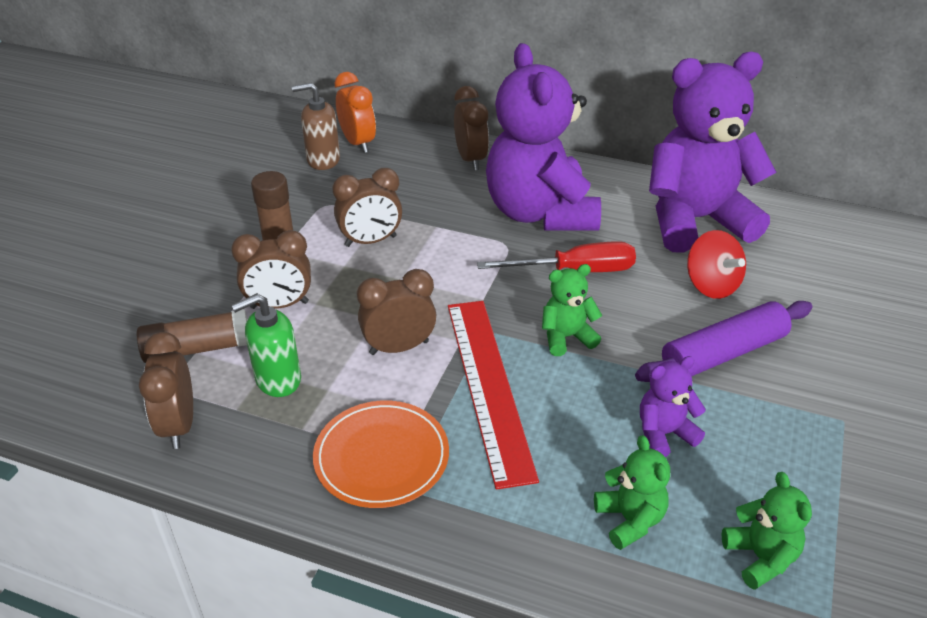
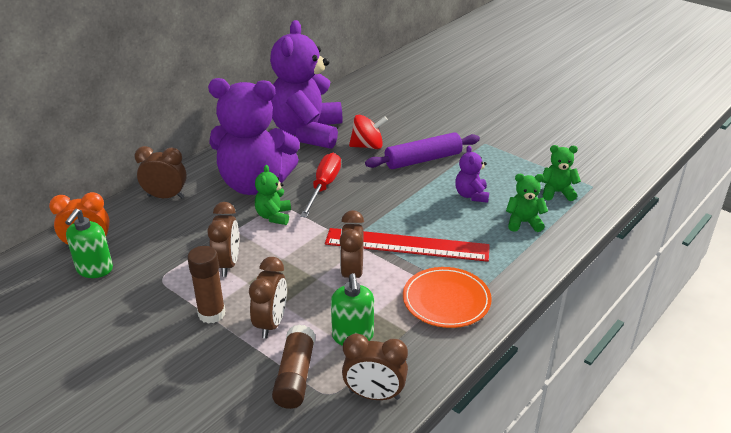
camera: 70 degrees left, 5 degrees down
(323, 160) = (94, 269): brown soap dispenser -> green soap dispenser
(566, 337) = (381, 206): green teddy bear -> green teddy bear (274, 216)
(723, 353) = (423, 160): purple rolling pin -> purple rolling pin turned 75 degrees clockwise

